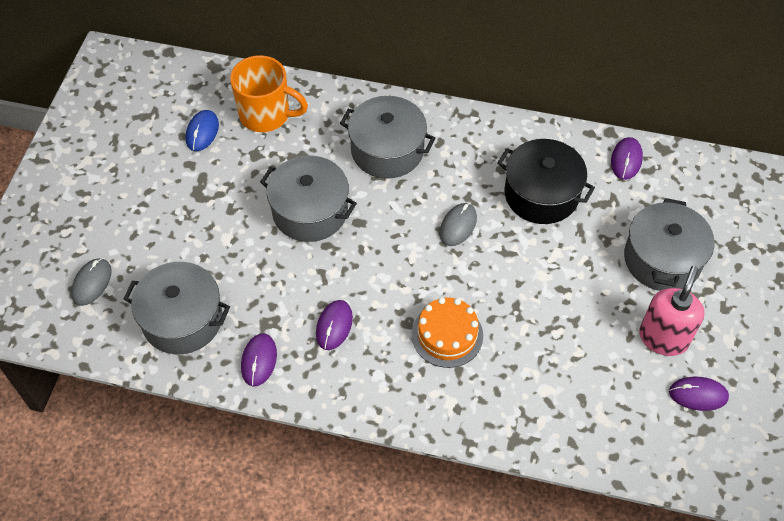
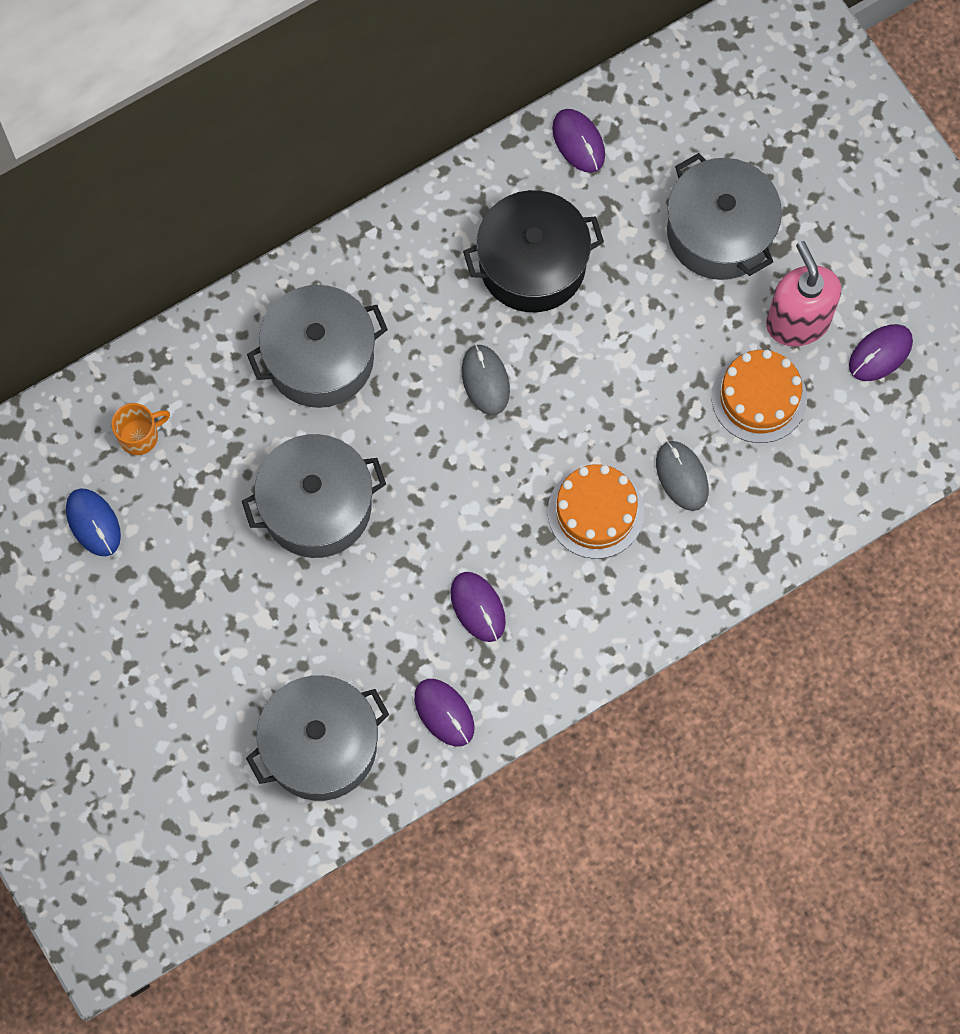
camera: 45 degrees left, 15 degrees up
(92, 283) = (181, 799): grey mouse -> grey mouse (682, 476)
(266, 114) = (140, 436): orange mug -> orange mug, size x0.52
(600, 357) = (759, 397): none -> orange cake

